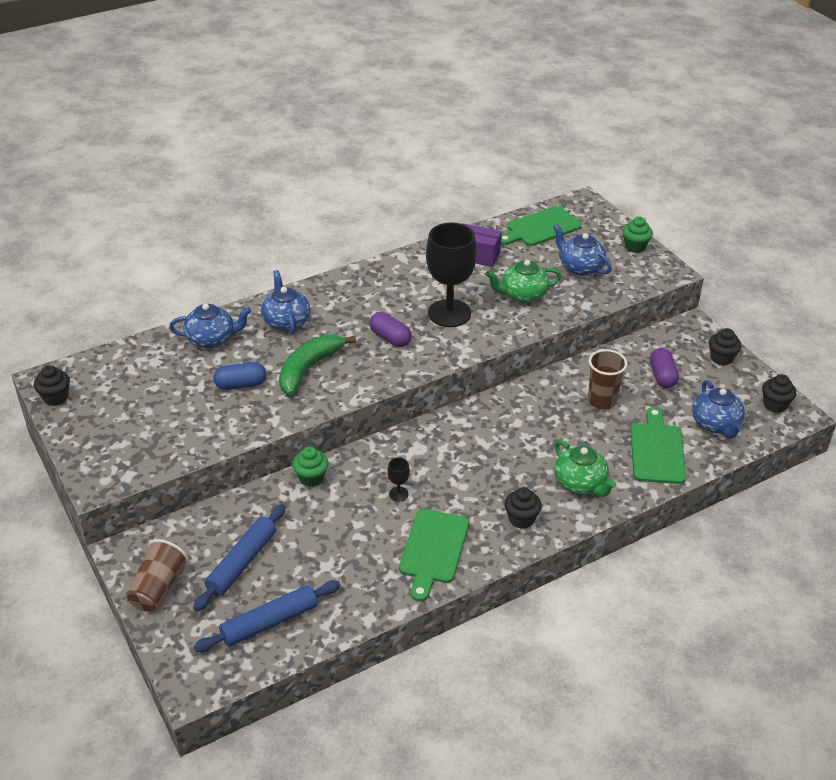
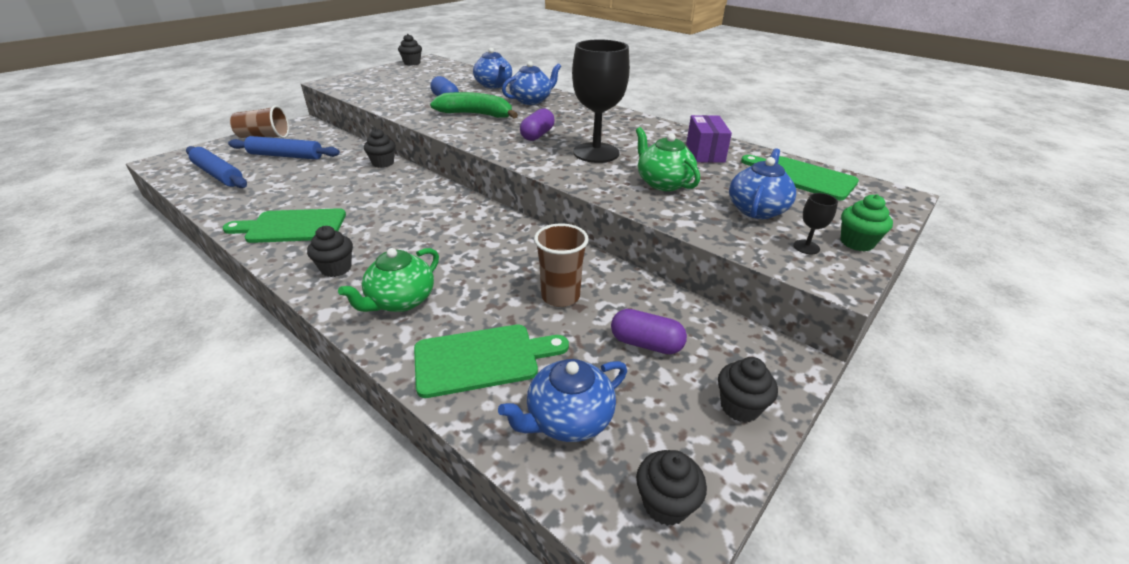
camera: 70 degrees right, 5 degrees down
(311, 478) = (383, 163): green cupcake -> black cupcake
(398, 494) = (368, 199): black goblet -> black goblet (806, 247)
(662, 376) = (646, 344): purple capsule -> purple capsule turned 45 degrees clockwise

